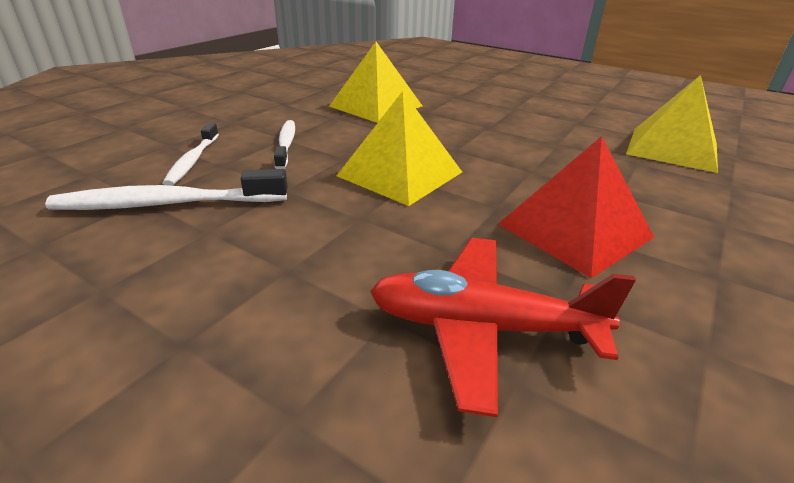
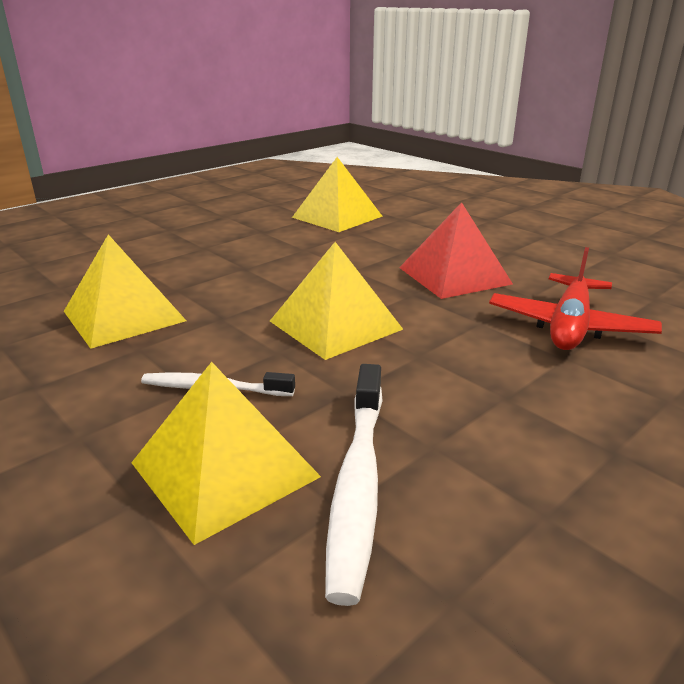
camera: 75 degrees left, 5 degrees down
(192, 161) = (224, 469): white toothbrush -> yellow pyramid

